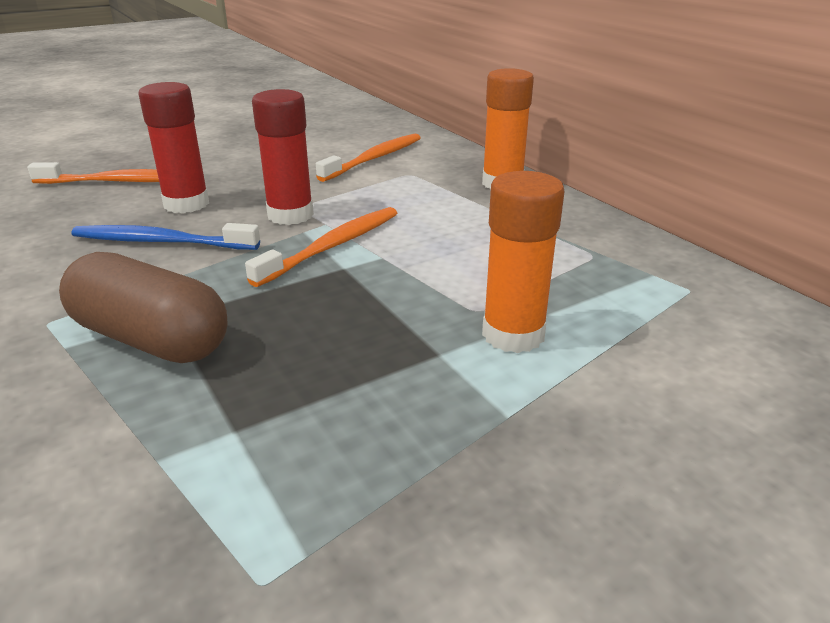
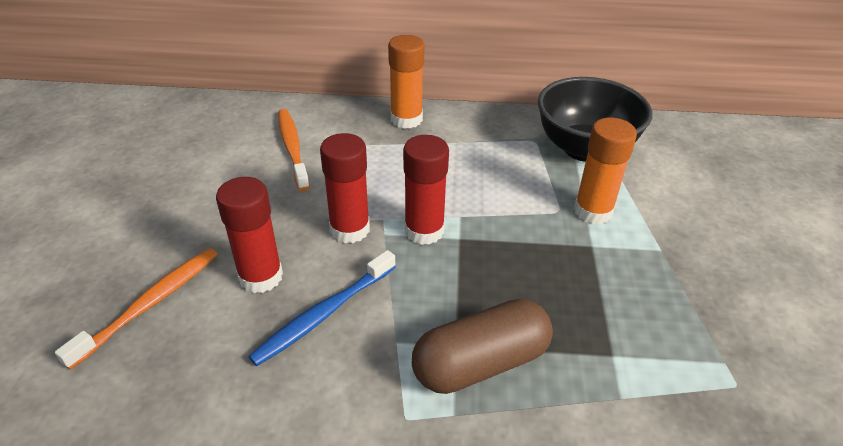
camera: 55 degrees left, 10 degrees up
(332, 246) = (424, 231): orange toothbrush -> red glue stick
(640, 291) = (584, 149): none -> black bowl

